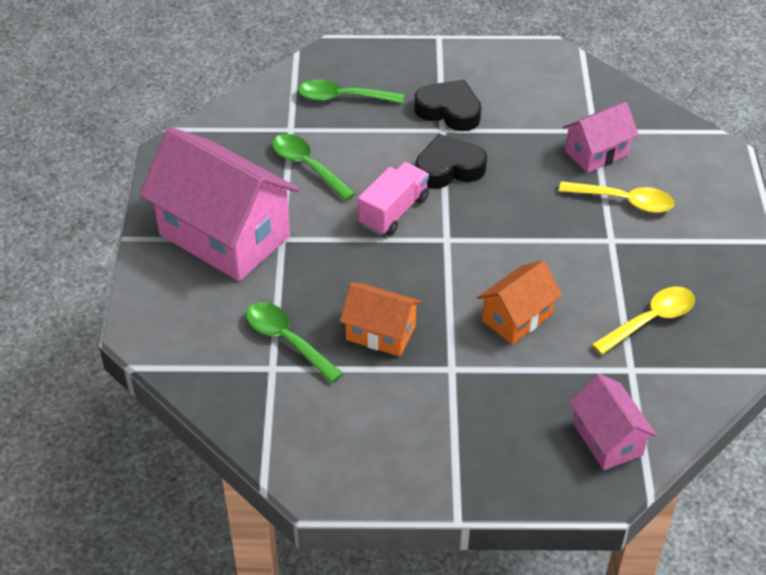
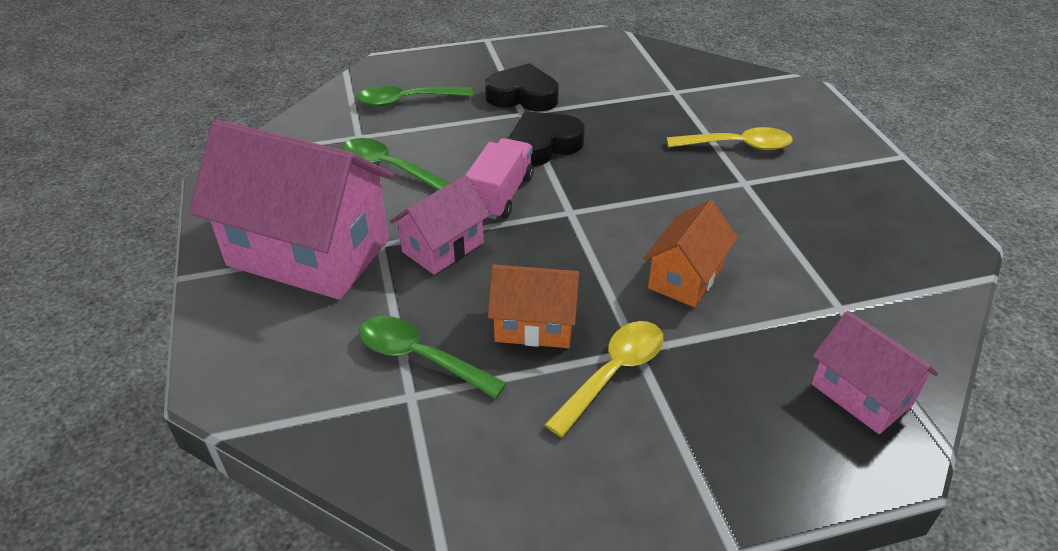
camera: 15 degrees left, 5 degrees down
(596, 153) = (687, 109): pink house -> pink house (443, 247)
(650, 320) = (830, 252): yellow spoon -> yellow spoon (613, 373)

